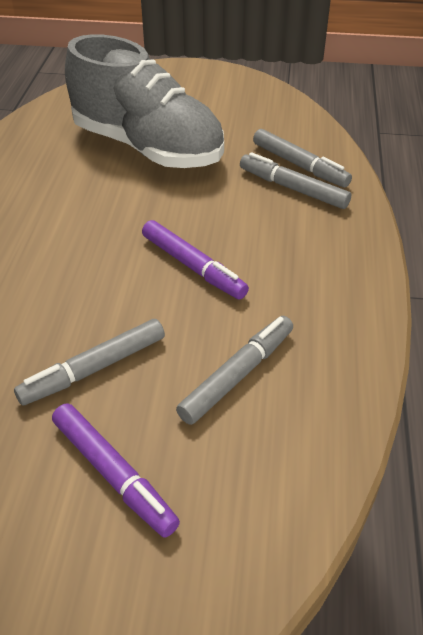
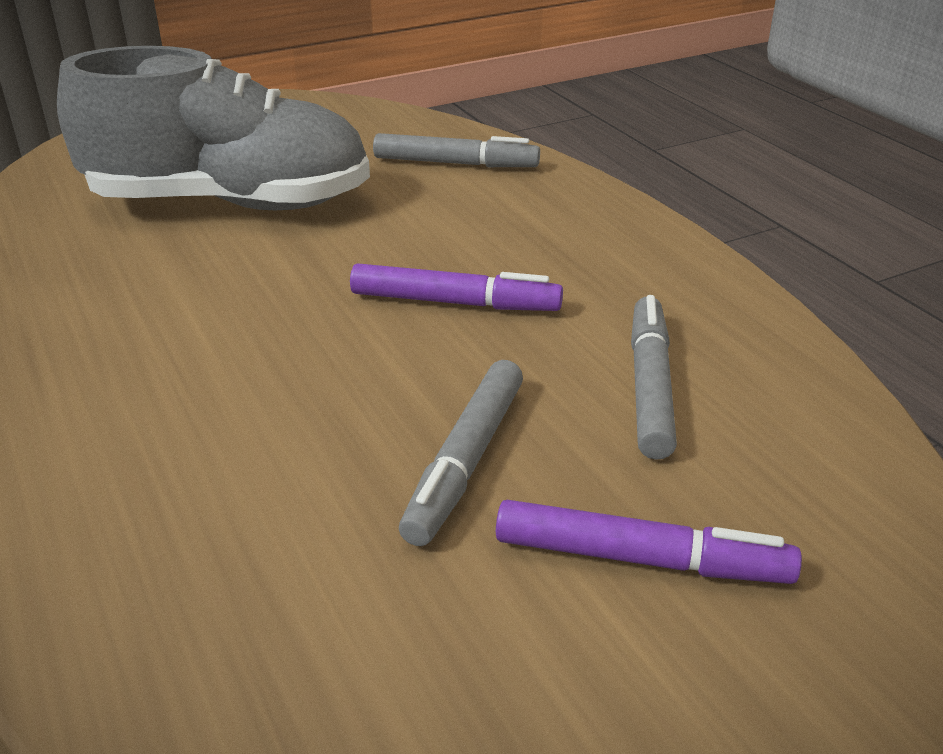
camera: 35 degrees left, 10 degrees down
(293, 188) = (476, 187): grey marker -> none

